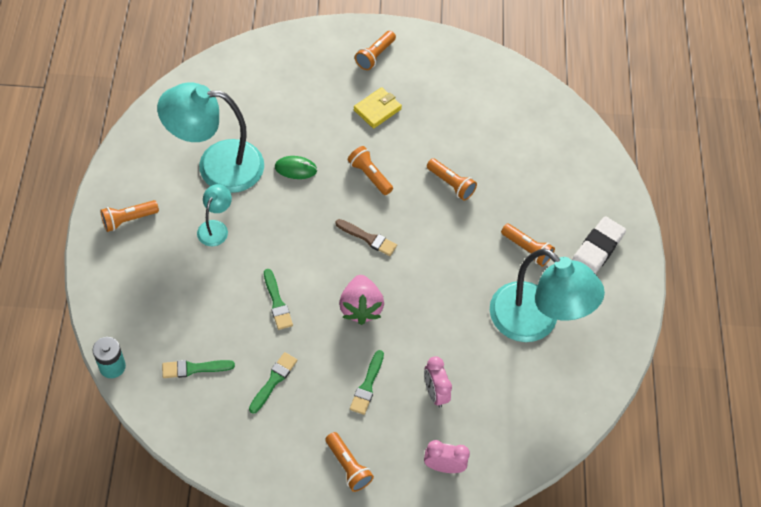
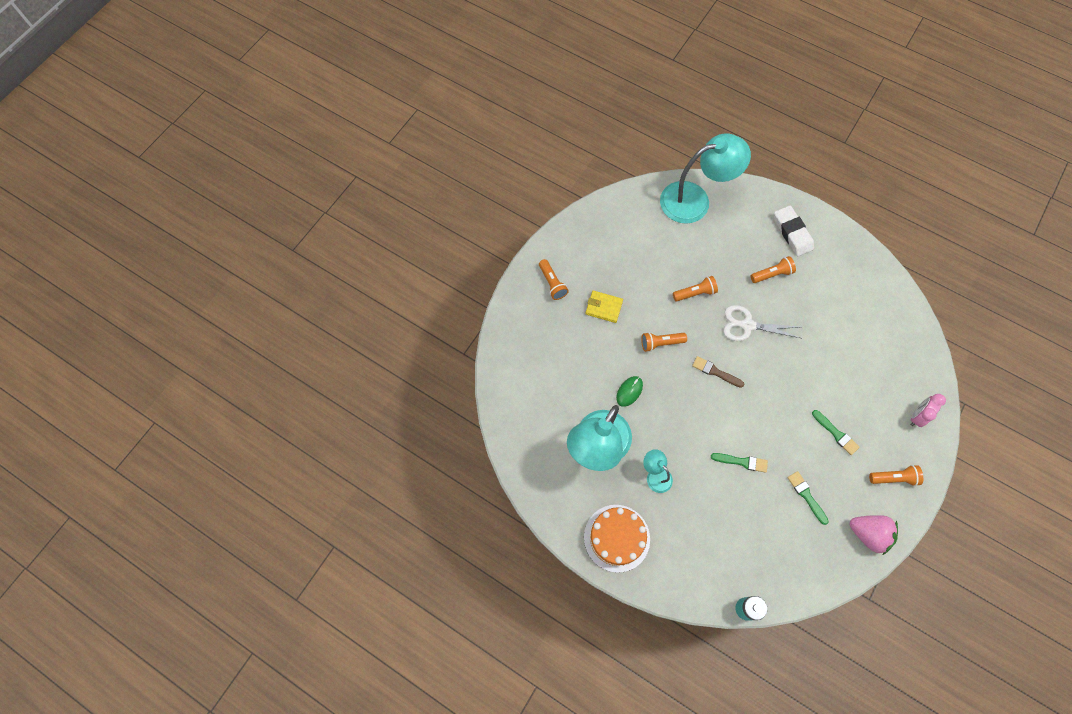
camera: 55 degrees left, 10 degrees up
(128, 220) = (616, 538): orange flashlight -> orange cake
(194, 368) = (773, 548): green brush -> none
(360, 308) = (771, 406): pink strawberry -> pink strawberry (868, 534)
(368, 238) = (715, 372): brown brush -> brown brush turned 120 degrees counterclockwise
(377, 109) = (604, 307): yellow wallet -> yellow wallet turned 60 degrees counterclockwise
(435, 393) = (859, 392): pink clock -> none
(445, 248) = (747, 325): none -> white scissors
(535, 322) = (831, 301): turquoise lamp -> turquoise lamp (695, 200)

